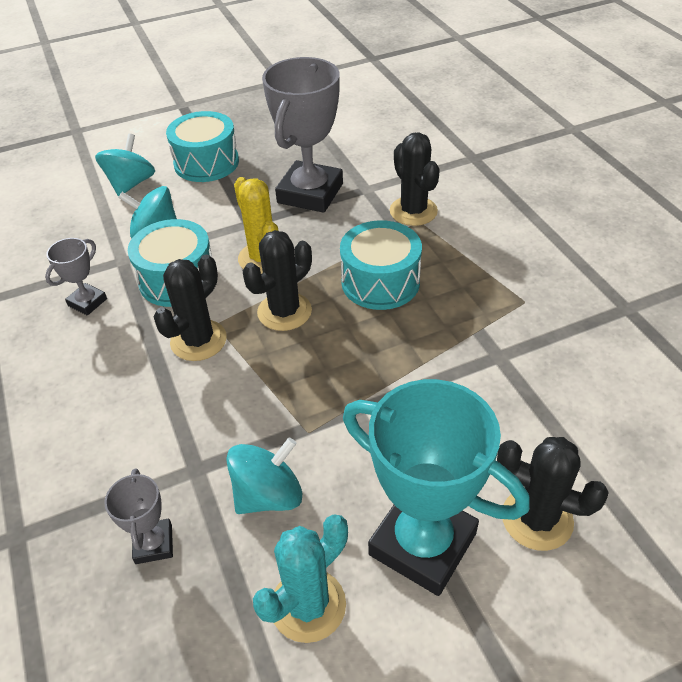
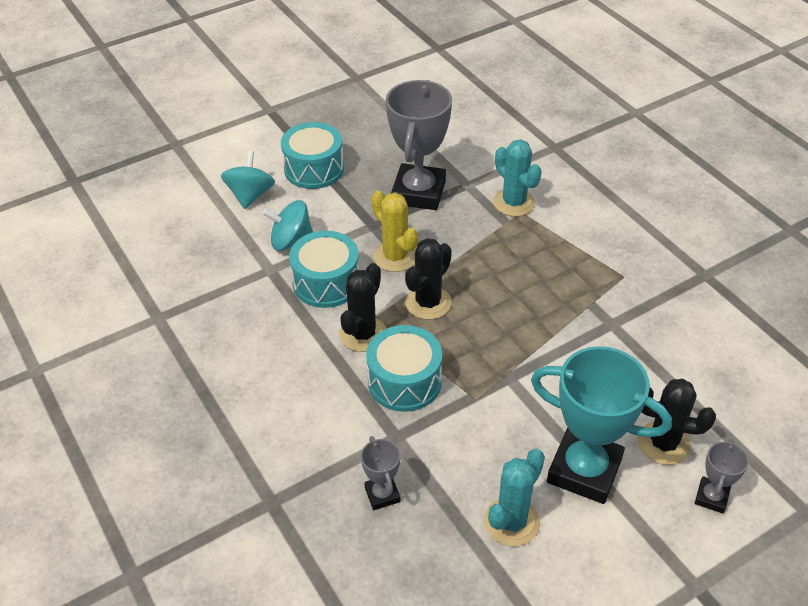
camera: 10 degrees left, 0 degrees up
(87, 302) = (254, 310): grey trophy -> grey trophy (711, 497)
(268, 495) = (459, 449): turquoise spinning top -> none
(380, 282) = (501, 270): turquoise drum -> turquoise drum (404, 381)
(413, 211) = (514, 203): black cactus -> turquoise cactus

